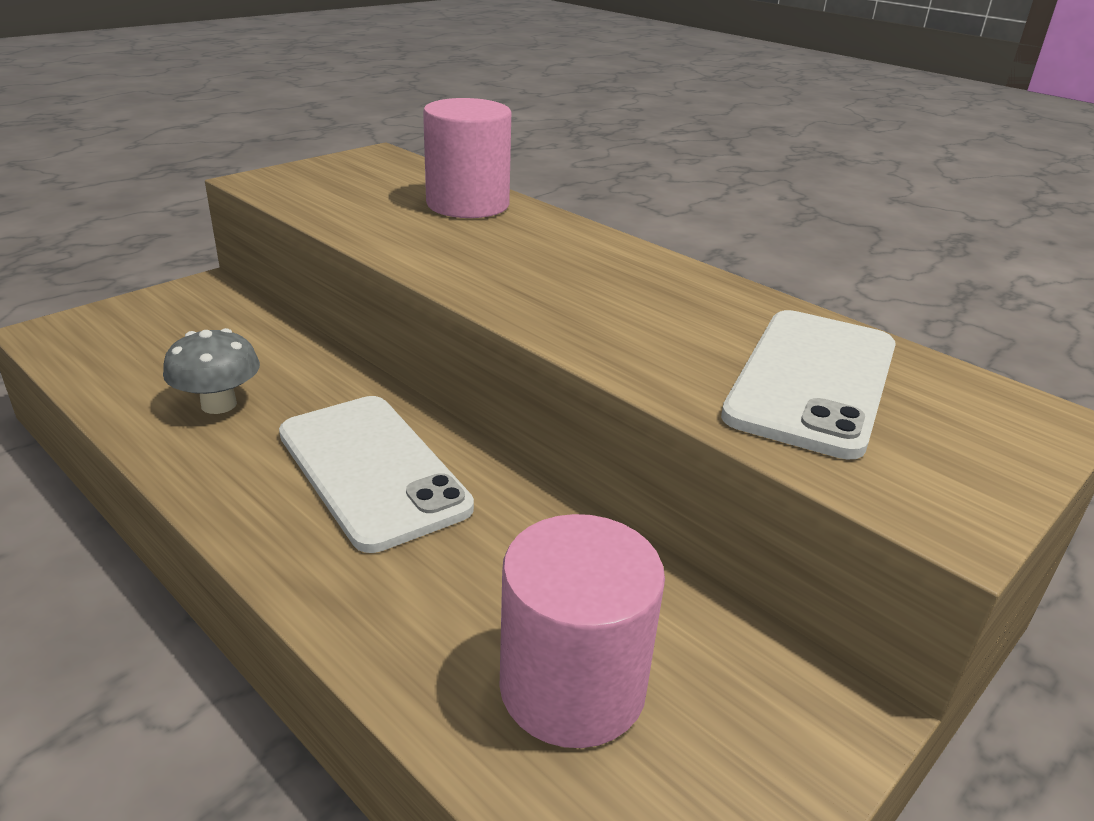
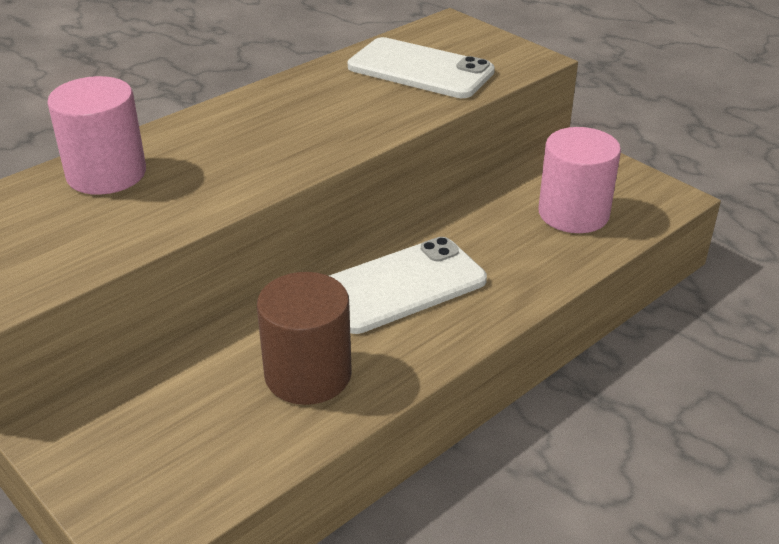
camera: 85 degrees left, 5 degrees up
(219, 404) = (308, 374): grey mushroom -> brown cylinder

